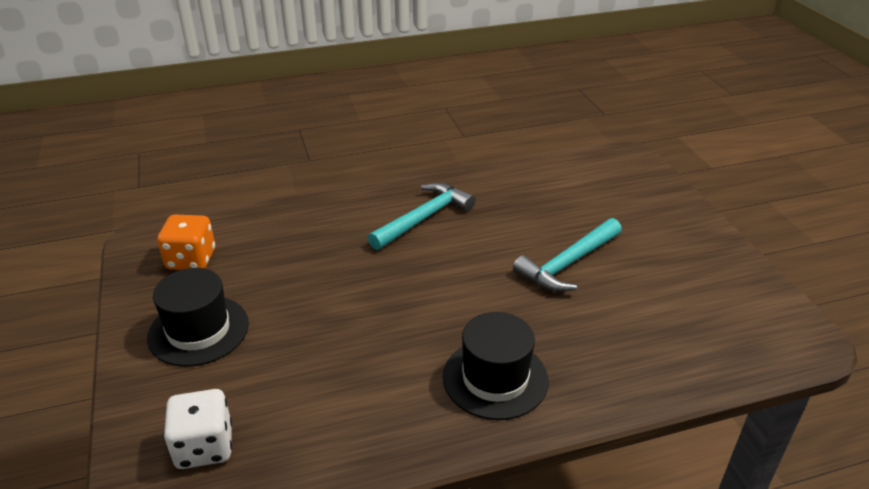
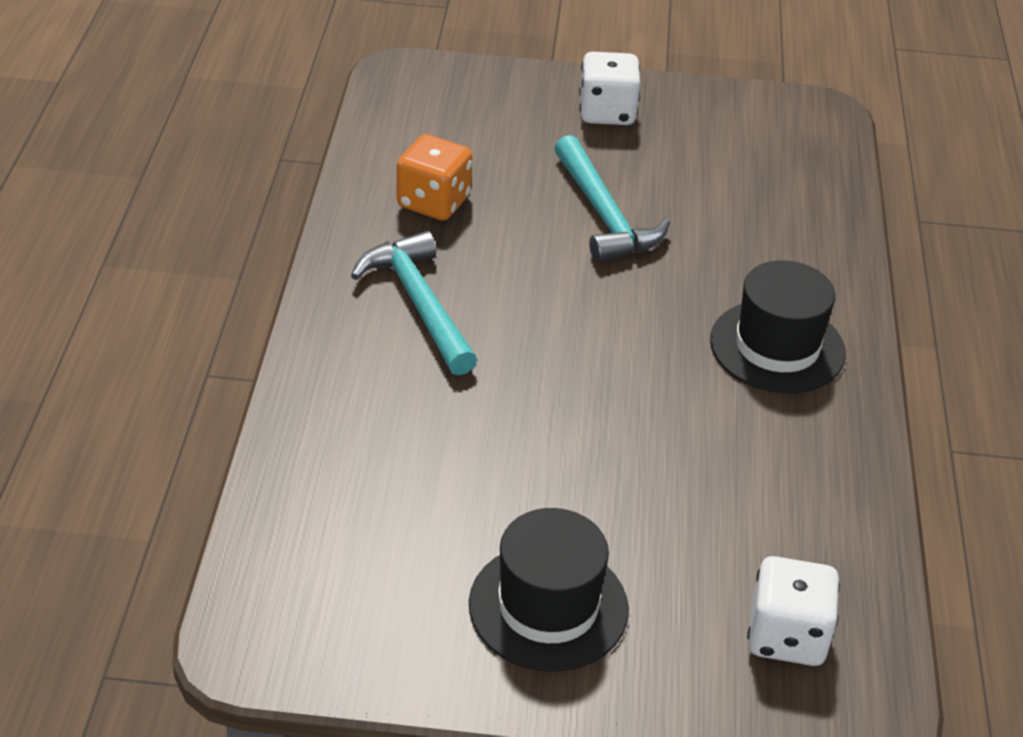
camera: 70 degrees left, 5 degrees up
(191, 259) = (358, 588): orange dice -> orange dice (433, 202)
(679, 238) = (607, 112): none -> white dice

